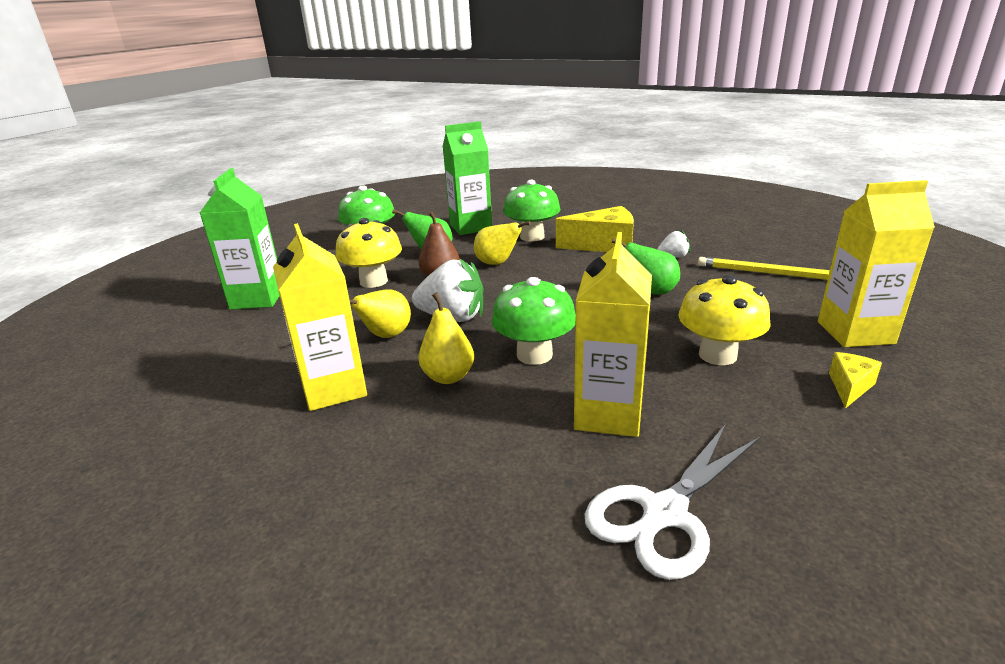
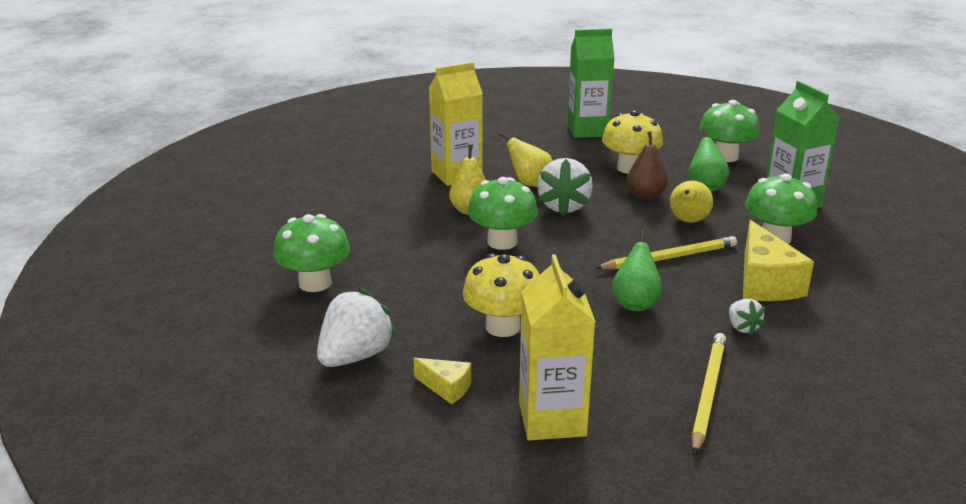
camera: 85 degrees right, 0 degrees up
(566, 274) = (669, 258): none -> yellow pencil
(608, 414) = (417, 270): yellow carton -> none
(664, 513) = (315, 283): white scissors -> green mushroom
(833, 456) = (355, 356): none -> white strawberry

